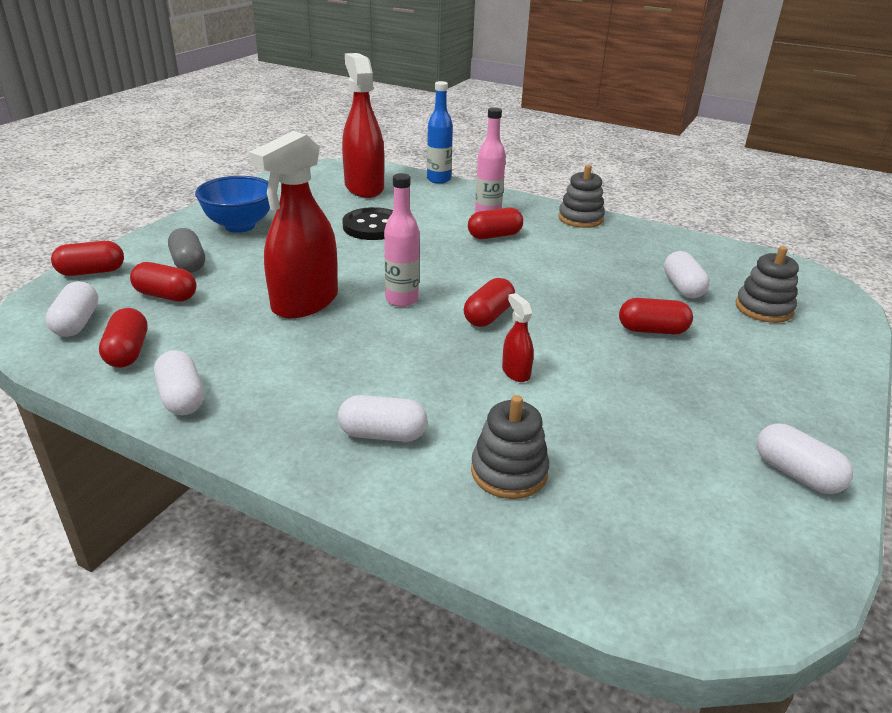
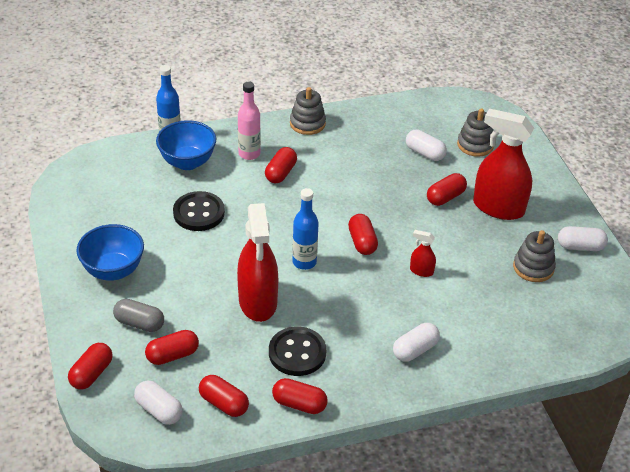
camera: 45 degrees left, 10 degrees up
(182, 398) = (299, 404): white capsule -> red capsule
(262, 358) = (297, 353): none -> black button
(364, 187) = (133, 178): red spray bottle -> red spray bottle (498, 207)
(402, 300) = (304, 262): pink bottle -> blue bottle
(424, 197) = (187, 162): none -> blue bowl
(509, 472) = (486, 328): grey stacking toy -> grey stacking toy (533, 267)

